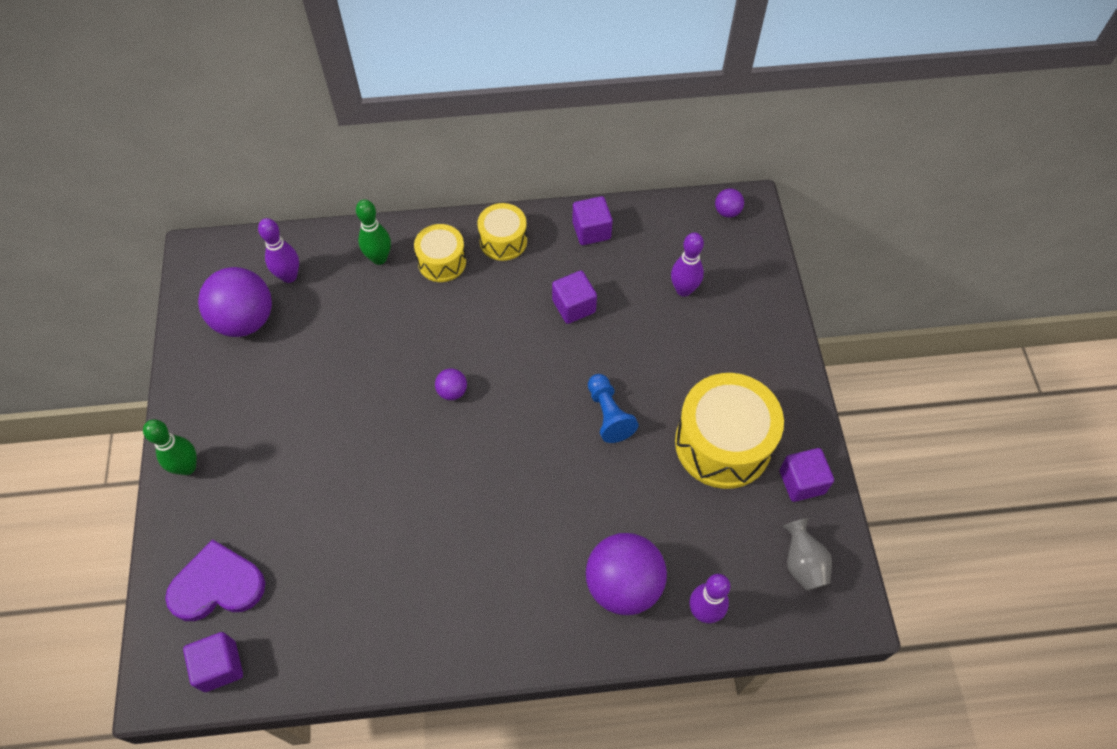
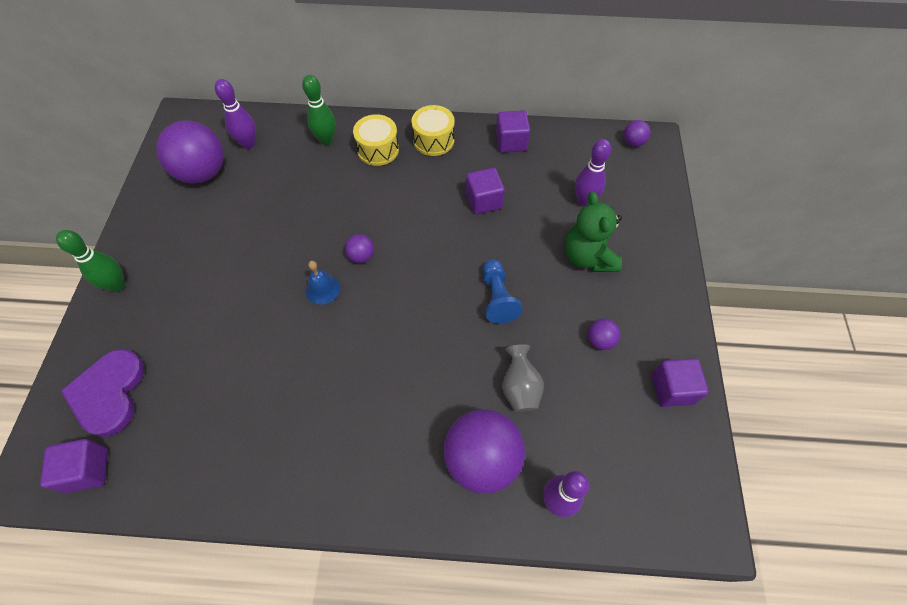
camera: 10 degrees right, 0 degrees up
(217, 585) = (109, 393): purple heart -> purple heart turned 90 degrees counterclockwise
(418, 435) = (322, 289): none -> blue bell
(697, 354) = (588, 257): none -> green teddy bear
(723, 443) = (600, 340): yellow drum -> purple ball
(802, 563) = (663, 470): grey vase -> grey vase (519, 388)

